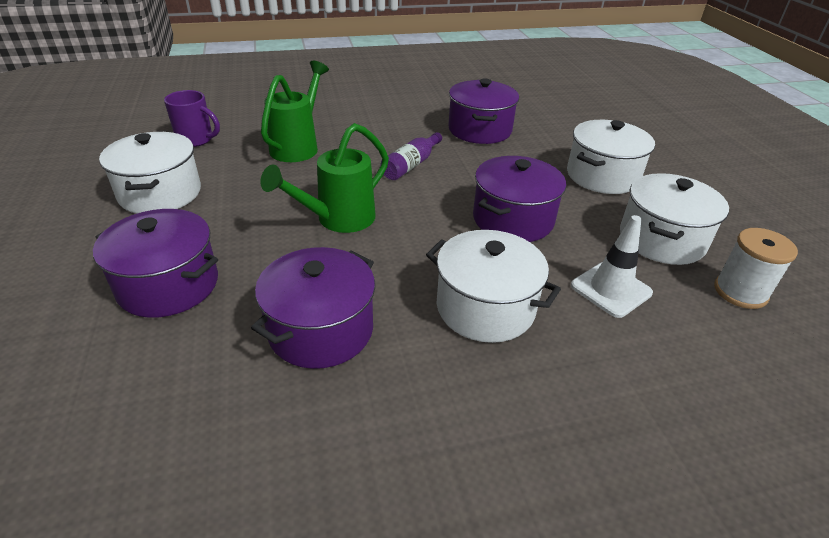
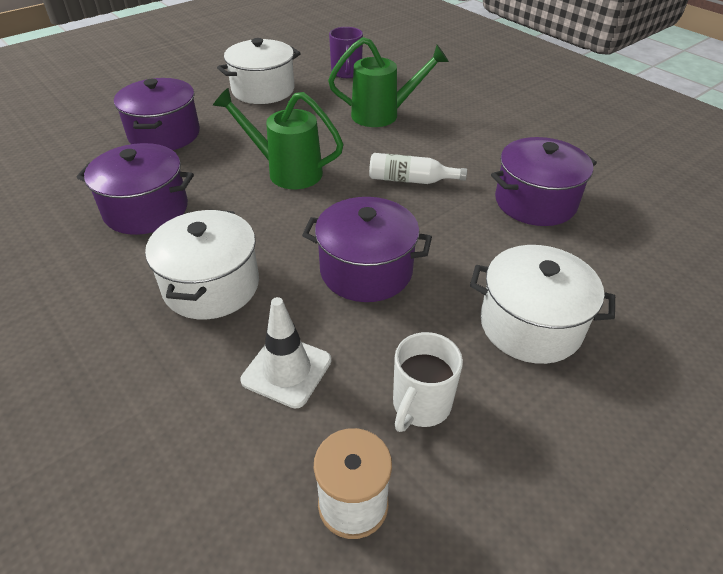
camera: 65 degrees right, 5 degrees up
(411, 165) = (410, 180): purple bottle -> white bottle
(661, 239) = (420, 405): white pot -> white mug

